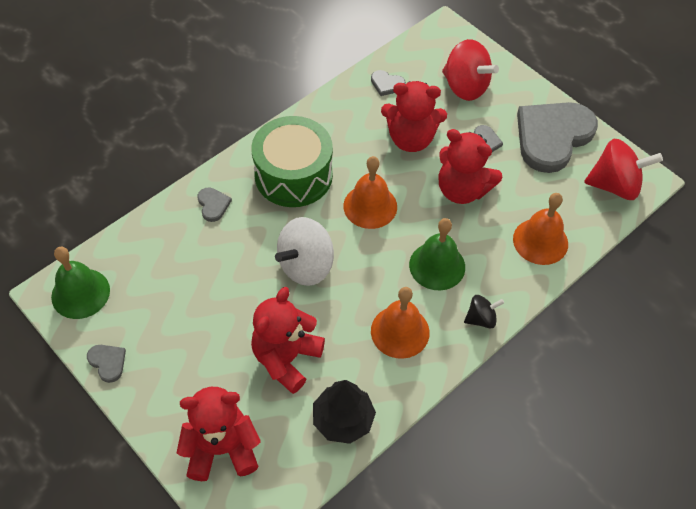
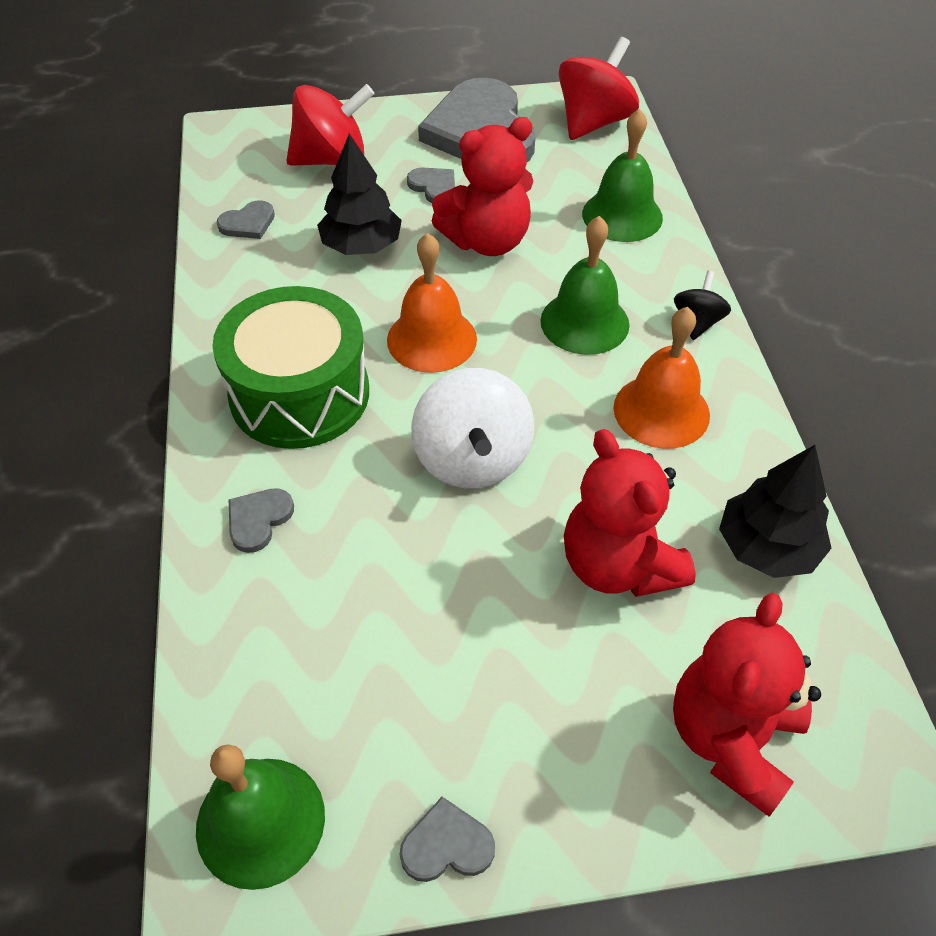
camera: 55 degrees left, 5 degrees down
(213, 205) = (258, 520): grey heart -> grey heart turned 75 degrees counterclockwise
(411, 139) = (361, 246): red teddy bear -> black tree
(540, 241) = (622, 215): orange bell -> green bell

